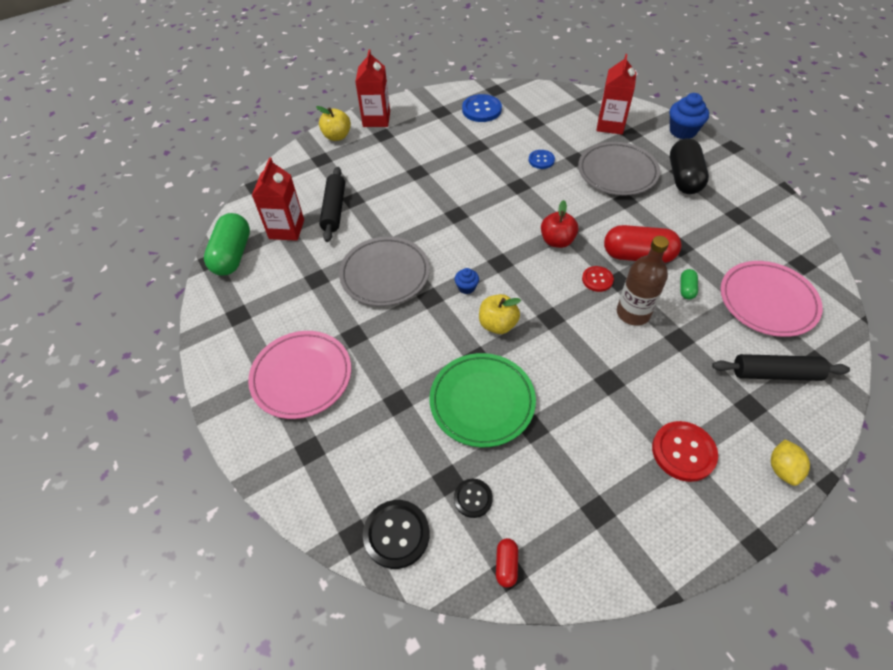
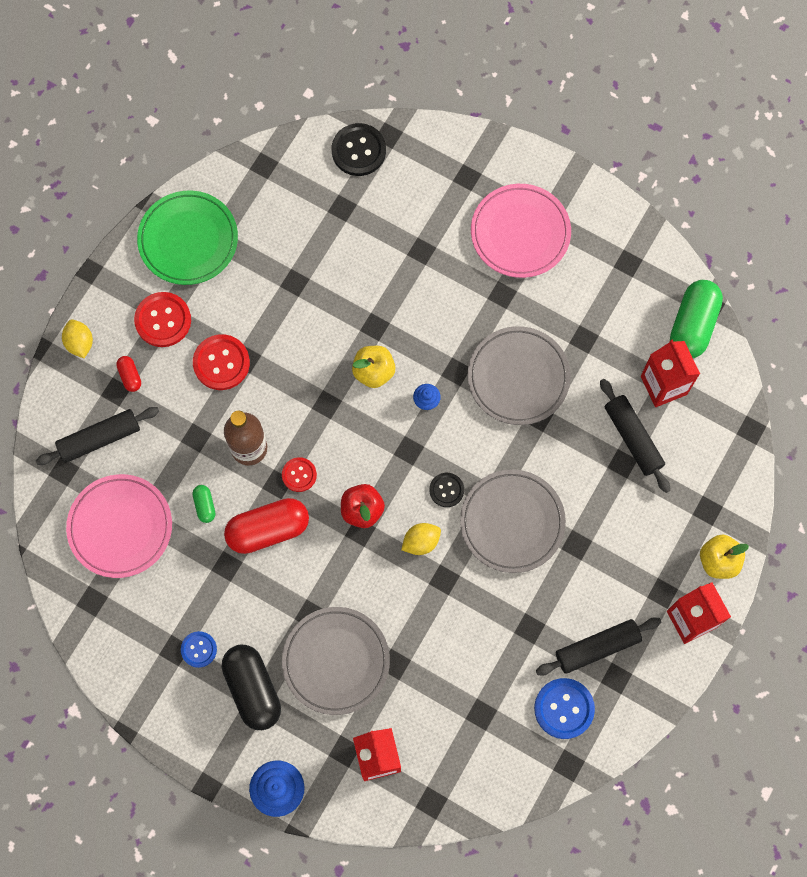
camera: 150 degrees right, 20 degrees up
(232, 255) = (692, 325): green capsule -> green capsule turned 45 degrees clockwise
(442, 126) = (597, 648): none -> black rolling pin
(452, 197) = (512, 522): none -> grey plate
(473, 498) = (315, 203): black button -> black button (446, 490)
(482, 402) = (349, 285): green plate -> green plate (188, 240)
(506, 565) = (268, 169): red capsule -> red capsule (130, 376)
(523, 209) = (421, 542): none -> yellow lemon
(541, 160) = (437, 640): blue button -> blue button (199, 649)
(635, 388) = (221, 363): none -> red button

